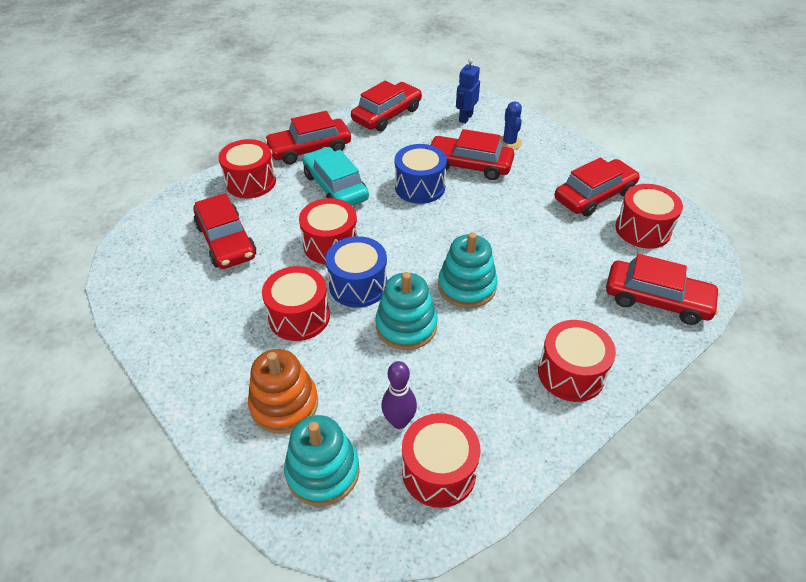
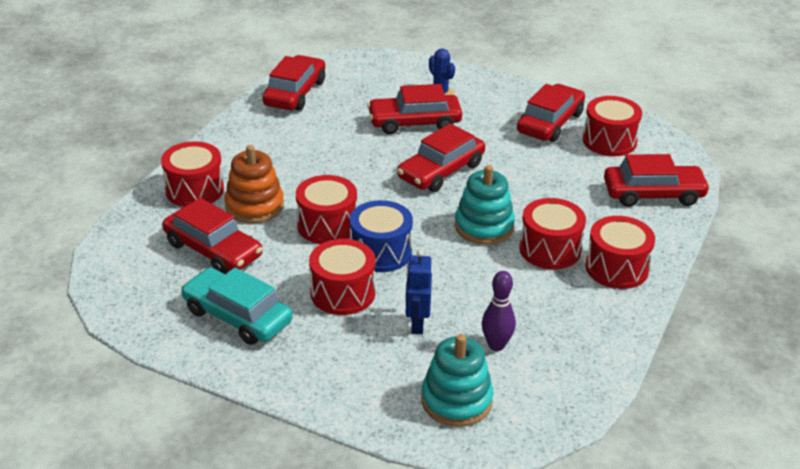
camera: 25 degrees left, 10 degrees down
(284, 404) = (383, 364): orange stacking toy -> orange stacking toy (254, 206)
(309, 149) = (235, 144): red car -> red car (441, 171)
(335, 187) = (291, 173): turquoise car -> turquoise car (237, 316)
(406, 326) = (450, 272): turquoise stacking toy -> none
(420, 187) = (379, 153): blue drum -> none
(439, 471) = (555, 369): red drum -> red drum (550, 249)
(465, 118) = (380, 79): blue robot -> blue robot (417, 324)

